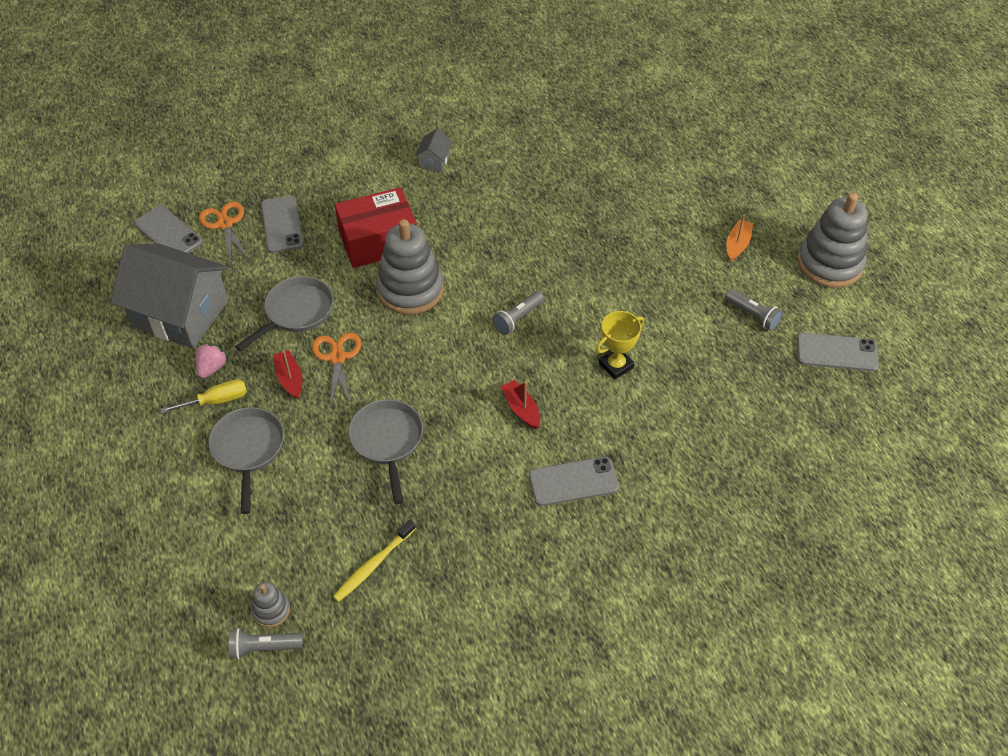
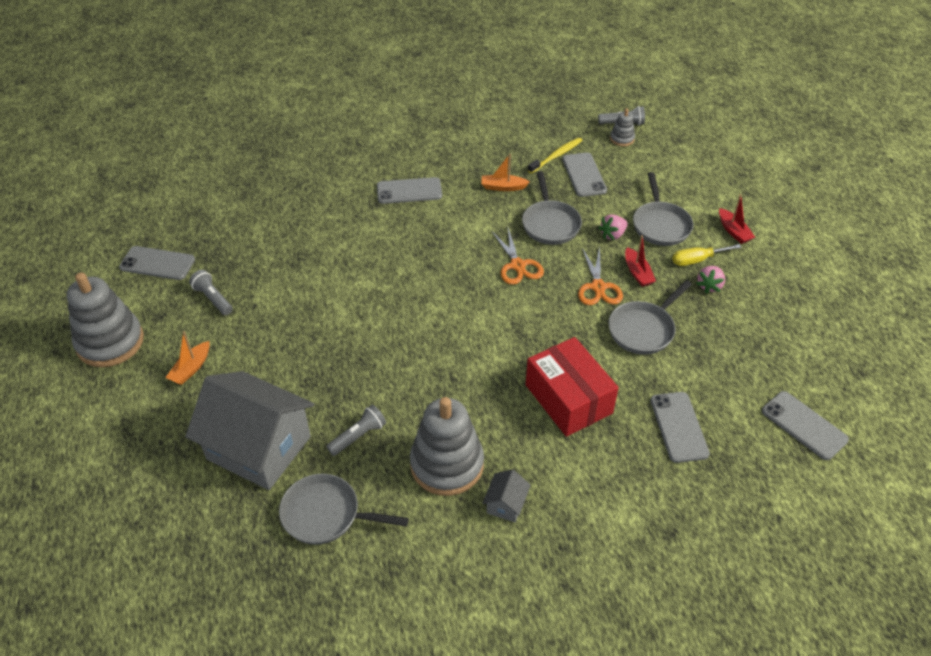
camera: 175 degrees left, 5 degrees down
(180, 314) = (756, 335): grey house -> grey house (259, 448)
(225, 224) = (743, 432): orange scissors -> orange scissors (517, 265)
(311, 430) = (612, 235): none -> pink strawberry
(336, 529) = (584, 175): none -> grey phone
(378, 241) = (568, 399): red box -> red box turned 75 degrees clockwise
(410, 289) = (533, 344): grey stacking toy -> grey stacking toy (447, 464)
(448, 498) = (503, 187): none -> orange boat
(518, 318) = (432, 310): grey flashlight -> grey flashlight (358, 436)
(521, 409) = (440, 239): red boat -> red boat (733, 231)
(574, 146) = (326, 514): none -> grey pan
(616, 365) = (353, 265): yellow trophy -> none

